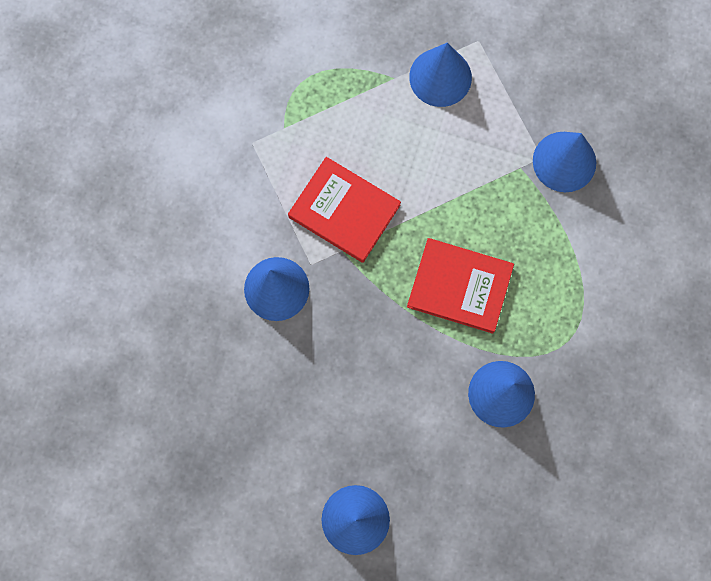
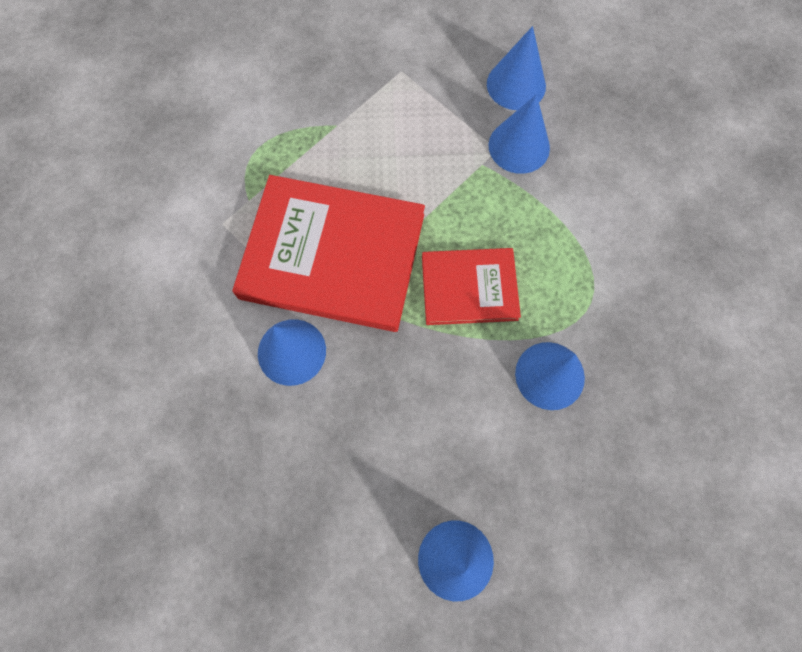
camera: 20 degrees left, 5 degrees down
(344, 211) = (333, 256): red book -> red book, size x1.79
(440, 77) = (379, 111): blue cone -> blue cone (516, 85)

